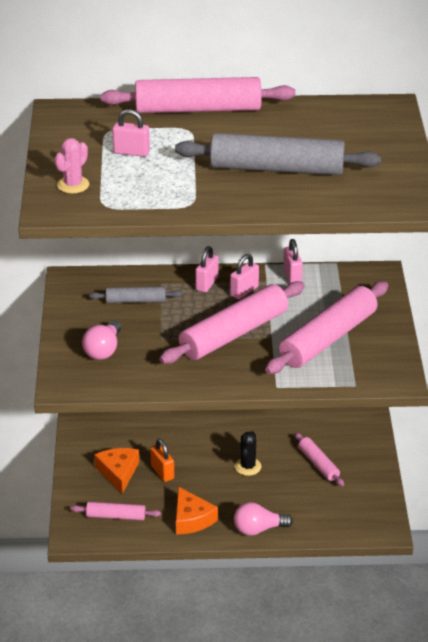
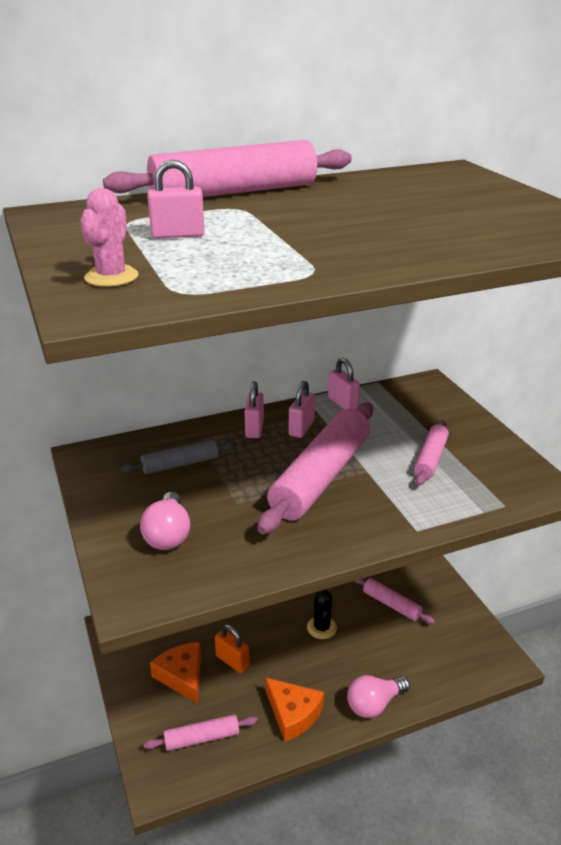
camera: 20 degrees left, 5 degrees down
(277, 168) = (391, 225): grey rolling pin -> none
(328, 338) = (430, 459): pink rolling pin -> pink rolling pin, size x0.51

